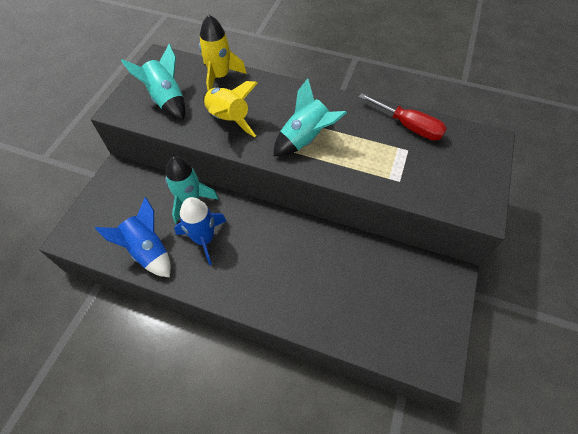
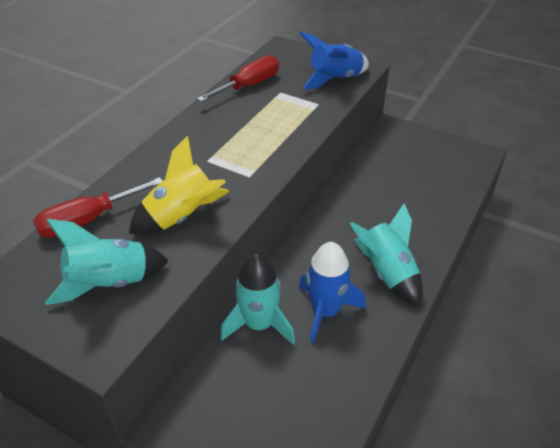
camera: 80 degrees left, 15 degrees down
(148, 250) = (335, 378): blue rocket -> blue rocket (335, 79)
(219, 76) = (88, 220): yellow rocket -> red screwdriver
(305, 139) = (242, 155): turquoise rocket -> turquoise rocket (387, 273)

